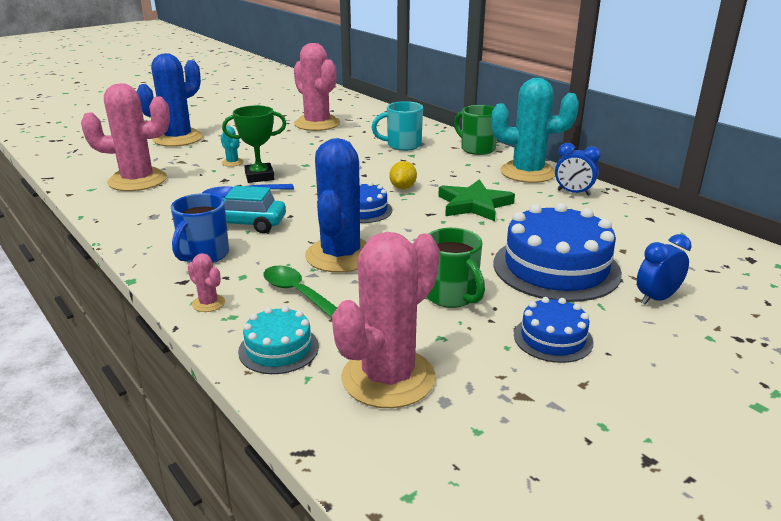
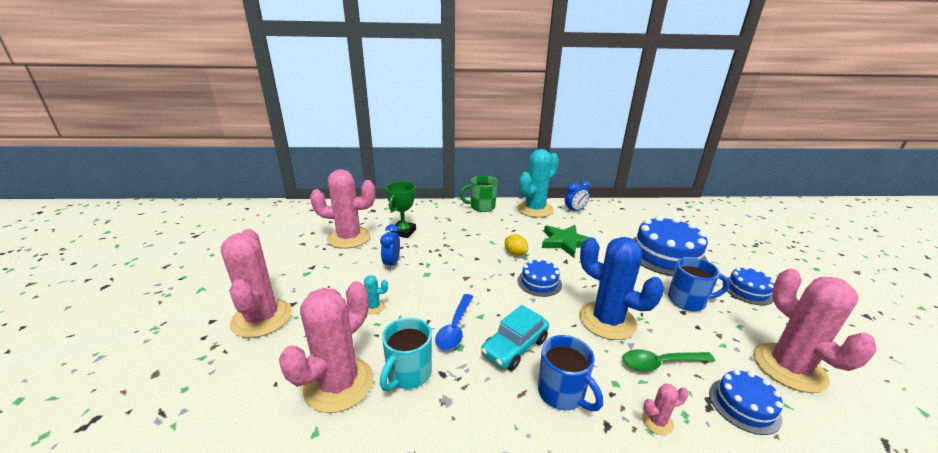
camera: 55 degrees left, 0 degrees up
(178, 138) = (262, 318): blue cactus -> pink cactus
(259, 177) = (424, 304): green trophy -> green trophy (403, 232)
(278, 349) = (744, 405): turquoise cake -> blue cake
(402, 145) = (442, 225): turquoise mug -> turquoise mug (408, 374)
(451, 296) = (687, 301): green mug -> blue mug
(656, 299) = (711, 245): blue clock -> blue clock (392, 263)

